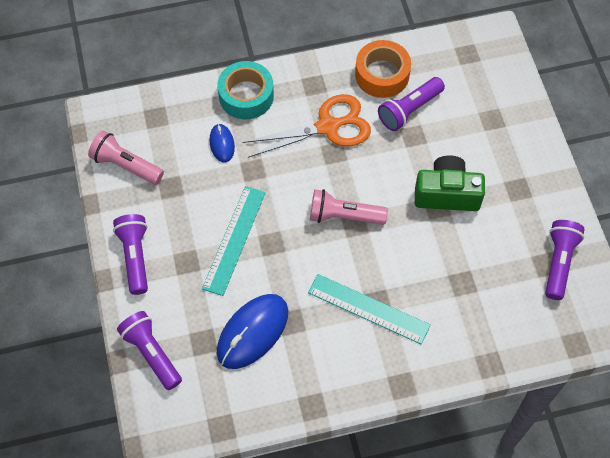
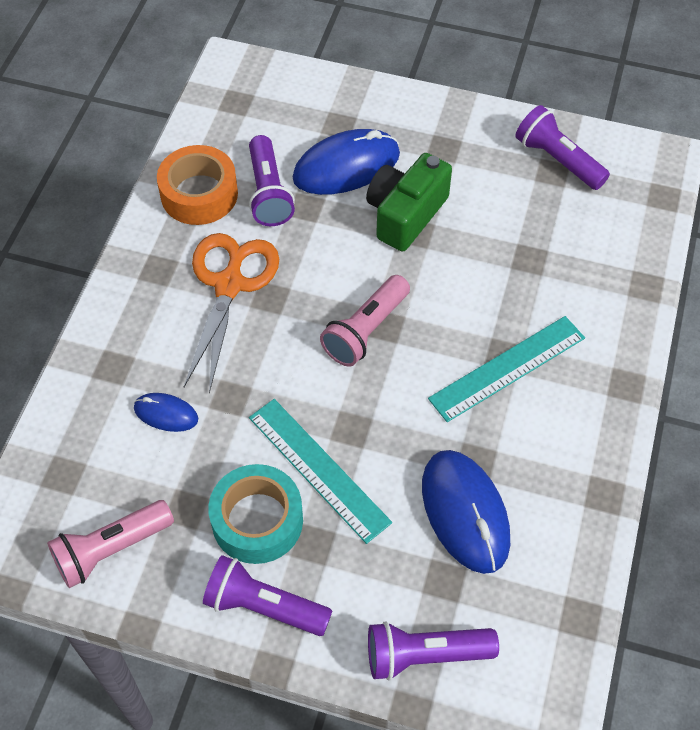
camera: 60 degrees left, 5 degrees down
(246, 96) = (115, 350): turquoise tape -> turquoise tape (257, 520)
(461, 141) = (346, 166): none -> blue mouse

